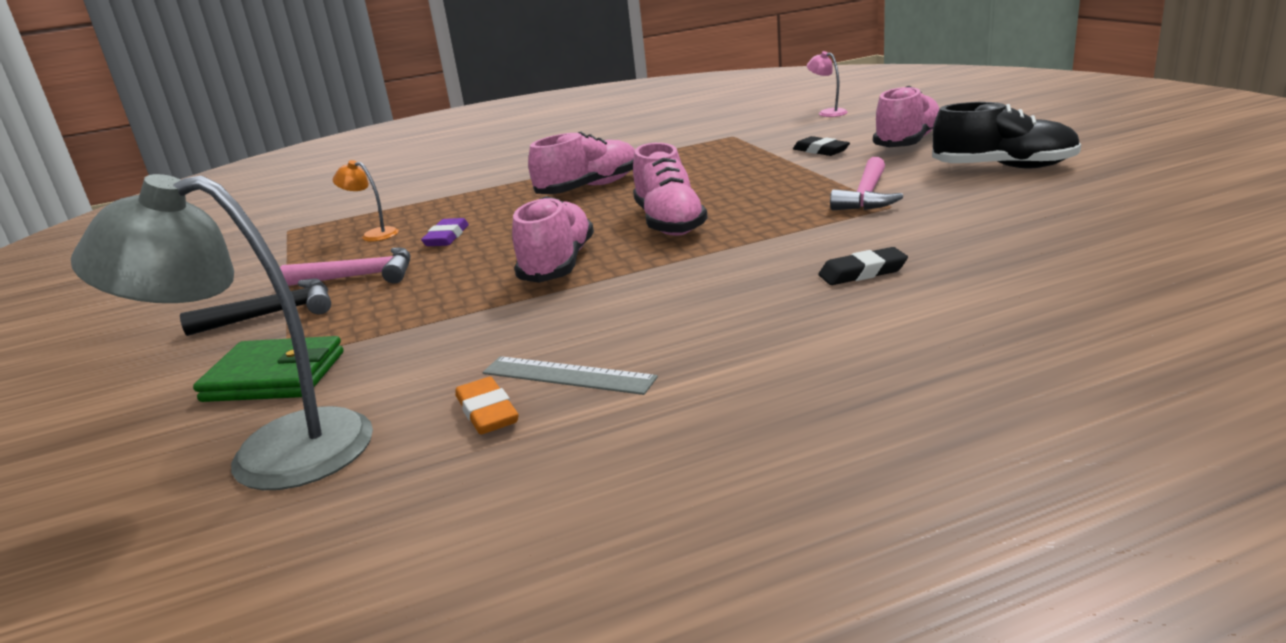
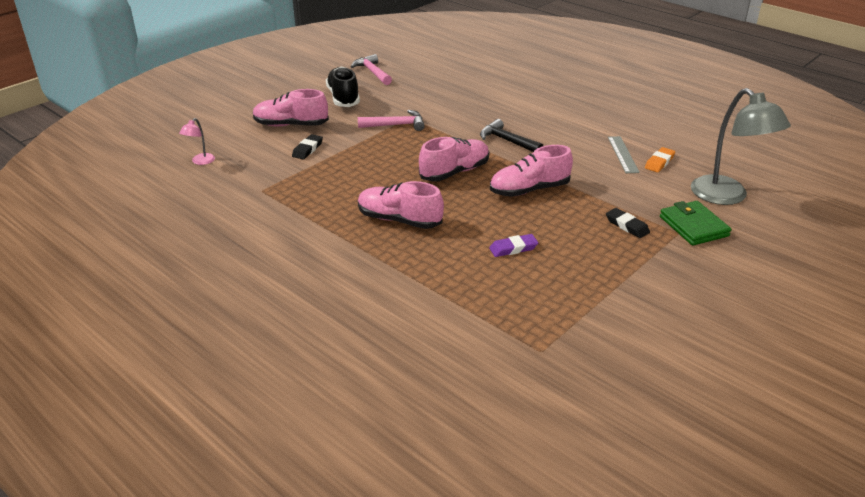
camera: 120 degrees left, 10 degrees up
(273, 314) = (652, 265): black hammer -> black hammer (507, 141)
(359, 276) = (588, 256): pink hammer -> pink hammer (372, 72)
(374, 234) = (526, 288): orange lamp -> none
(862, 272) = (493, 115): black eraser -> black eraser (627, 226)

